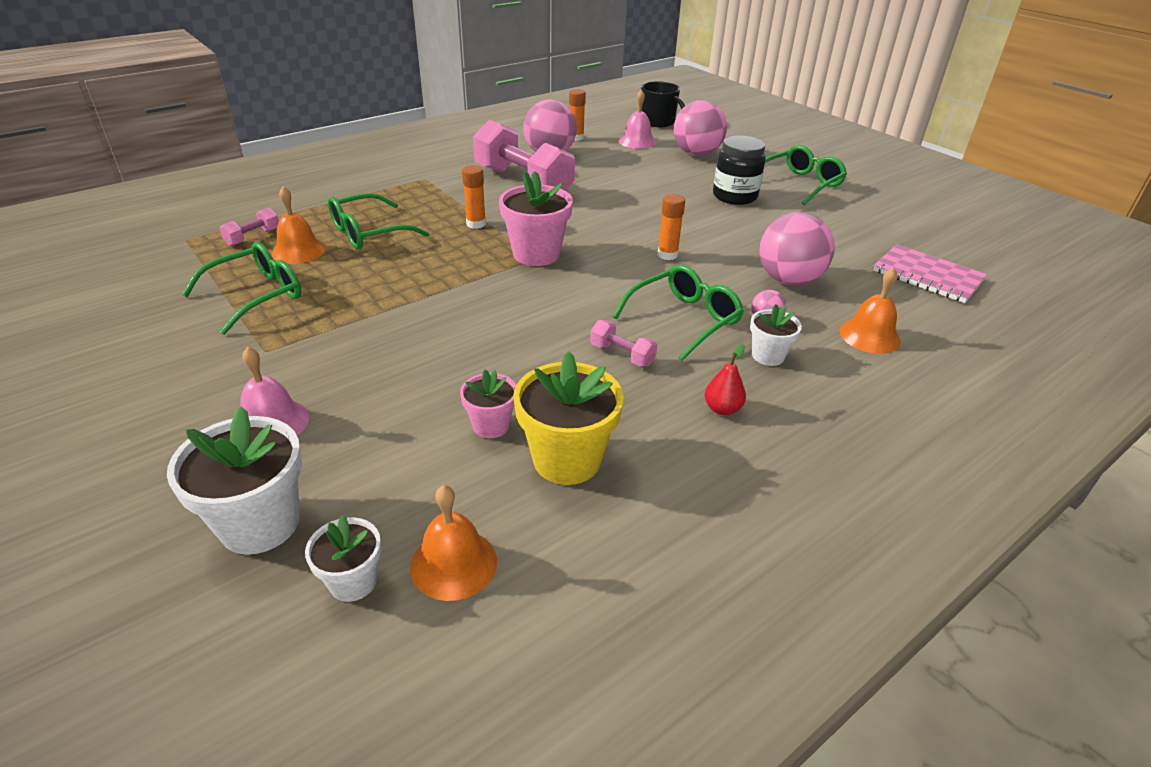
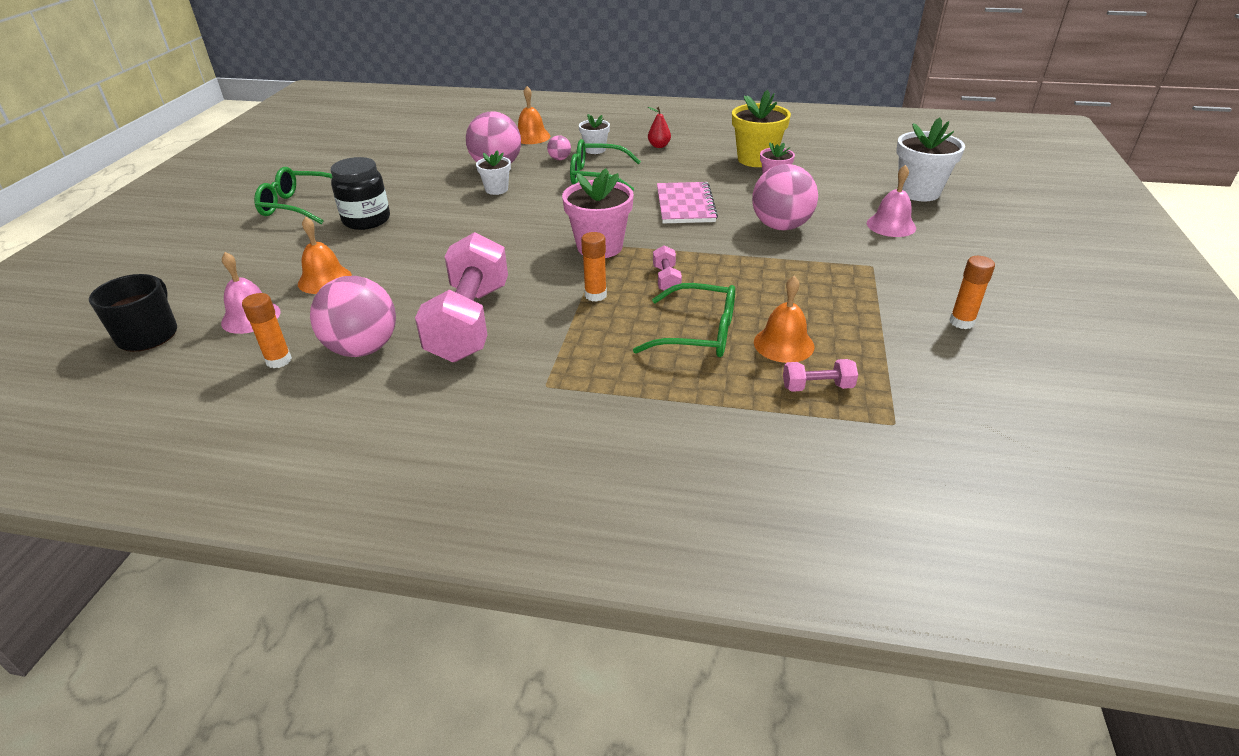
camera: 130 degrees left, 0 degrees up
(257, 295) = (853, 312): green glasses -> none
(353, 582) = (887, 165): white flower pot -> white flower pot (496, 189)
(453, 563) = (842, 155): orange bell -> orange bell (325, 279)
(622, 355) = (661, 177): pink dumbbell -> pink dumbbell (666, 280)
(667, 255) = (521, 207): orange glue stick -> orange glue stick (961, 322)
(696, 154) = (262, 271): pink ball -> pink ball (781, 226)
(927, 276) = (429, 139): pink notebook -> pink notebook (685, 205)

